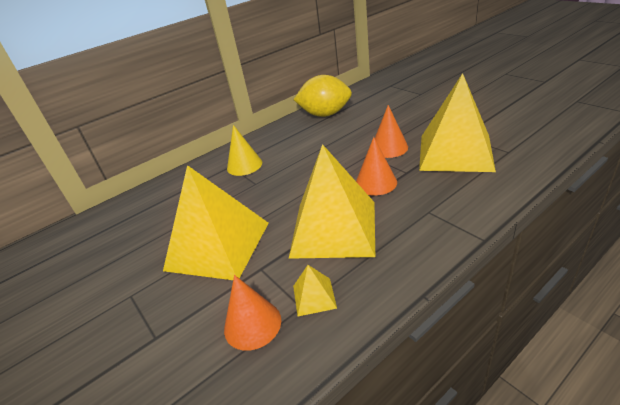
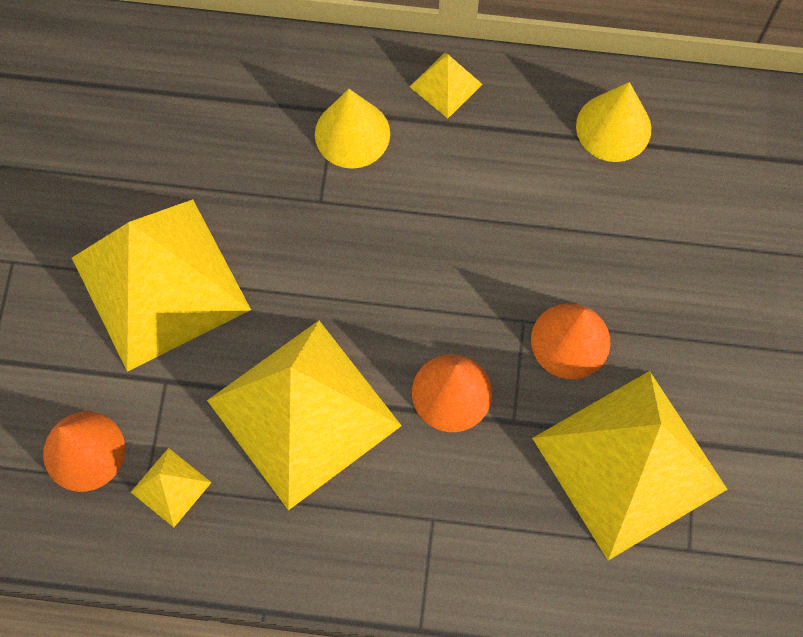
camera: 40 degrees right, 35 degrees up
(261, 139) = (446, 85): none -> yellow pyramid
(325, 114) = (613, 127): yellow lemon -> yellow cone

